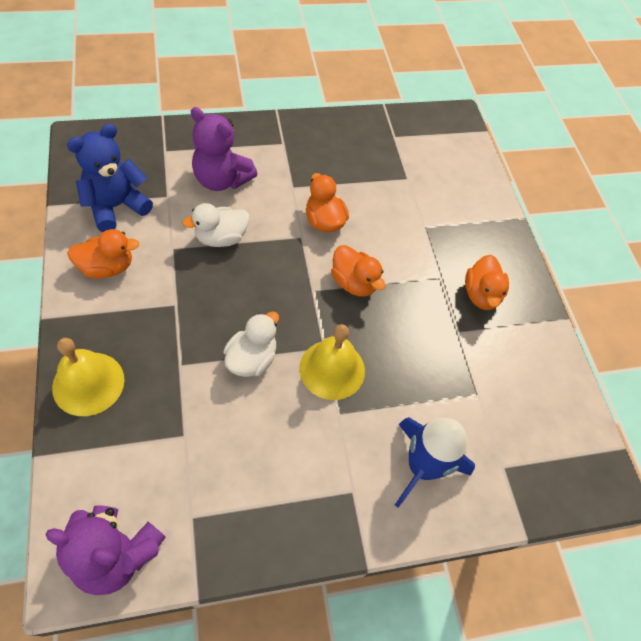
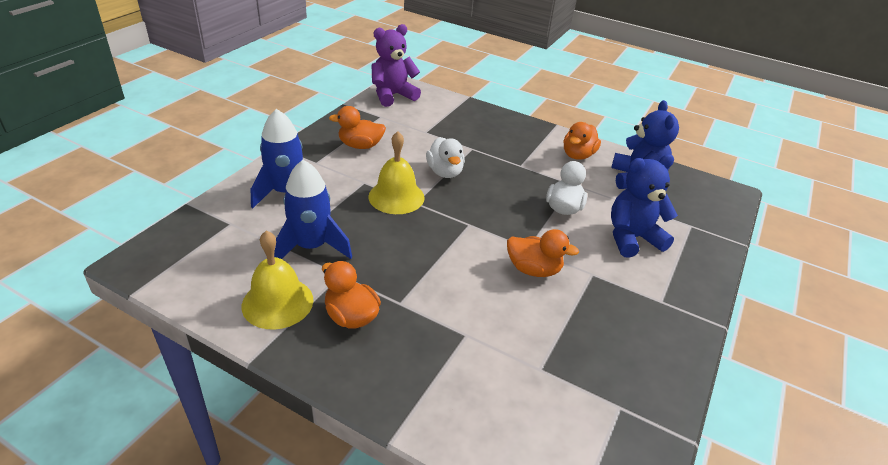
camera: 135 degrees right, 20 degrees down
(88, 383) = (495, 120): yellow bell -> yellow bell (277, 302)
(221, 180) = (632, 238): purple teddy bear -> blue teddy bear
(354, 283) = (452, 248): orange duck -> orange duck (360, 146)
(456, 377) = (311, 247): none -> blue rocket

